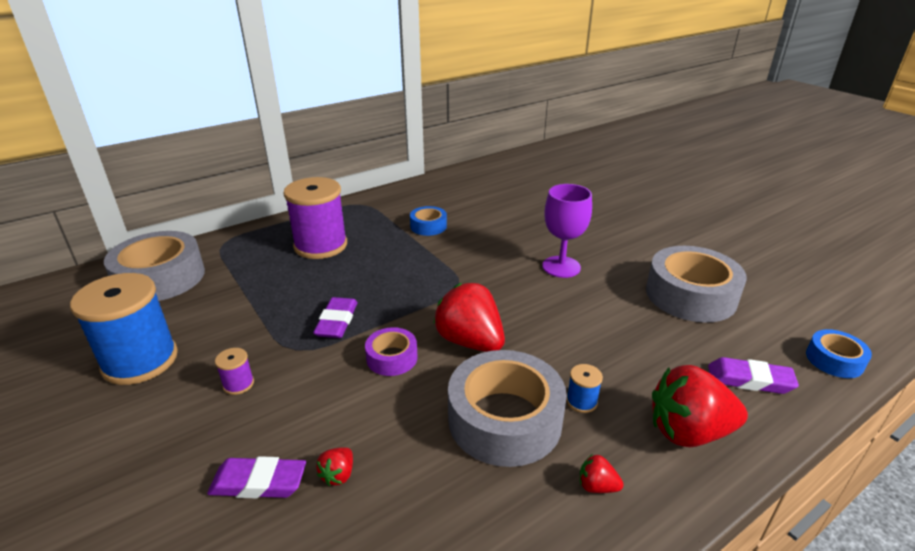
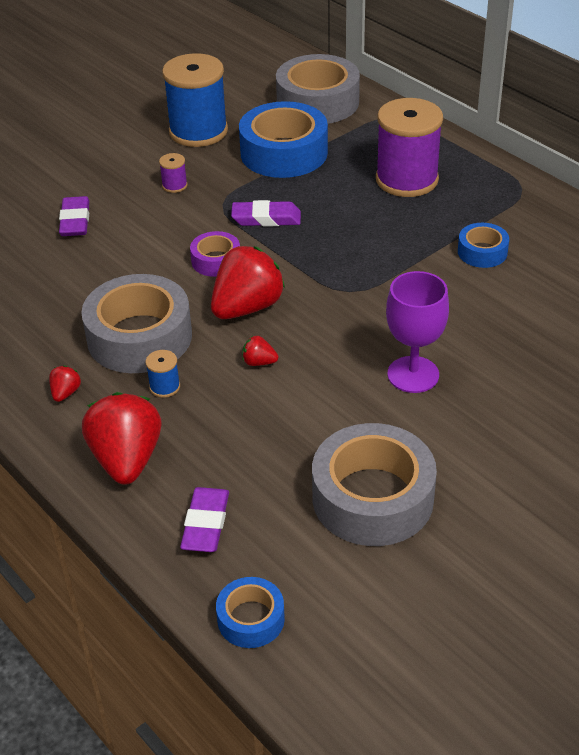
camera: 85 degrees right, 10 degrees up
(232, 304) = (284, 153): none -> blue tape
(338, 475) = (81, 255): red strawberry -> red strawberry (259, 362)

